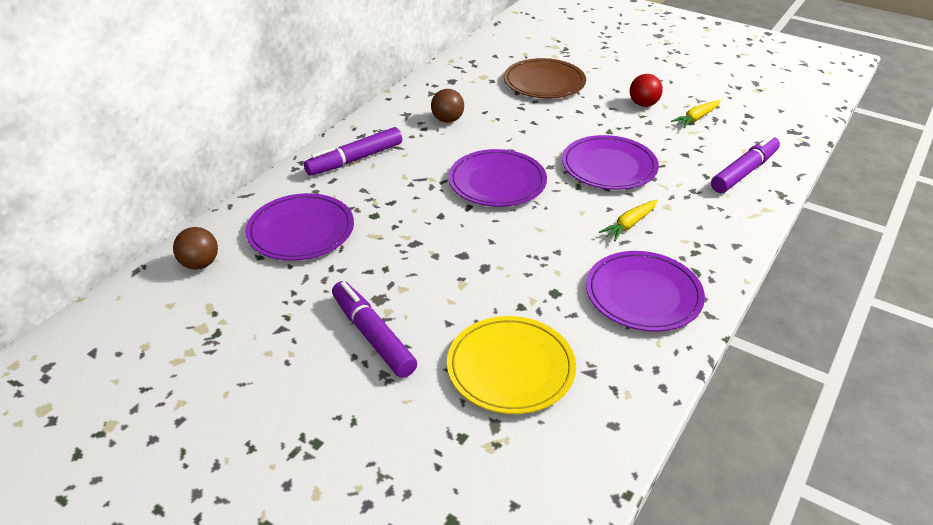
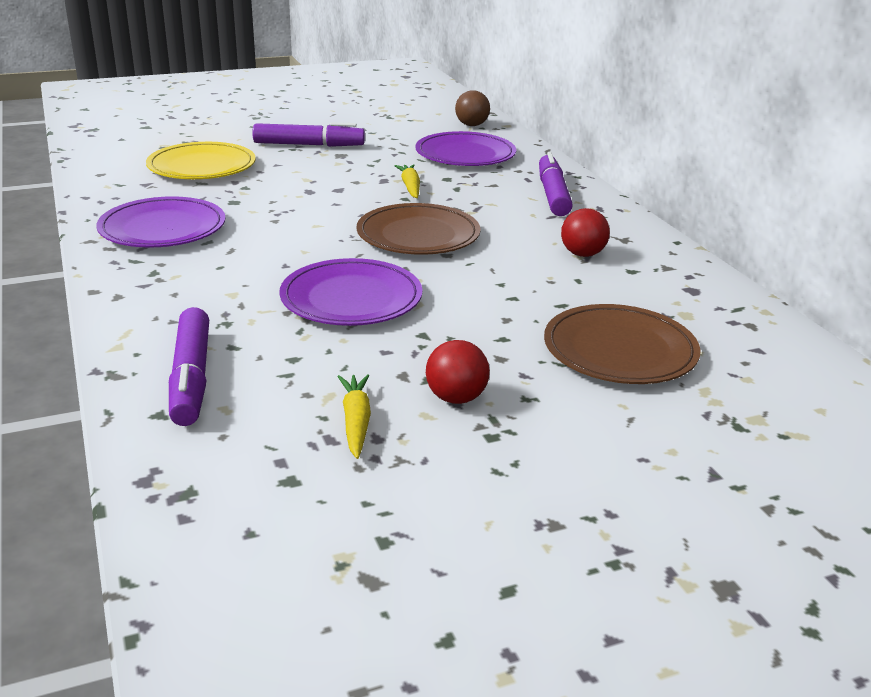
camera: 125 degrees right, 10 degrees down
(447, 120) = (582, 254): brown ball -> red ball
(497, 182) = (418, 235): purple plate -> brown plate
(629, 224) = (246, 263): yellow carrot -> yellow carrot (410, 187)

